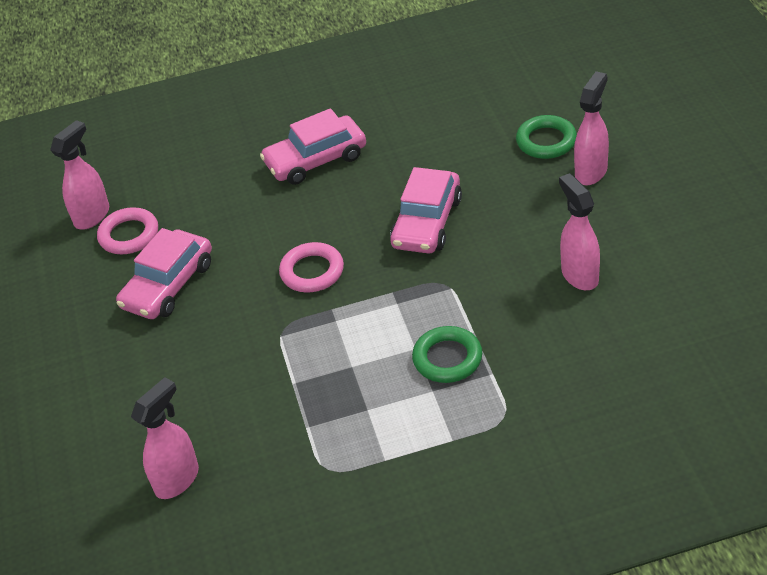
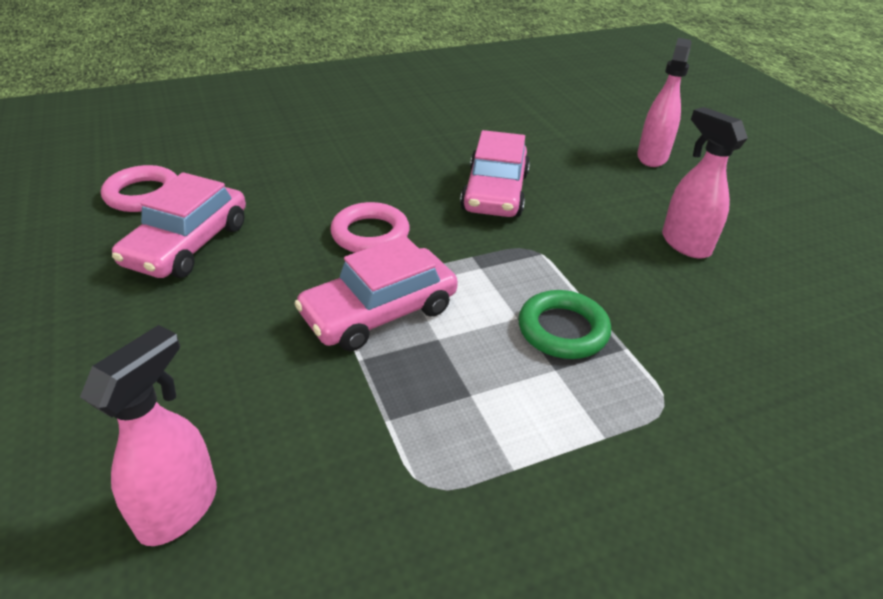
camera: 15 degrees left, 5 degrees down
(92, 216) = (100, 176): pink spray bottle -> none
(316, 160) = (361, 138): pink car -> pink car (379, 312)
(546, 141) = (596, 133): green ring -> none

